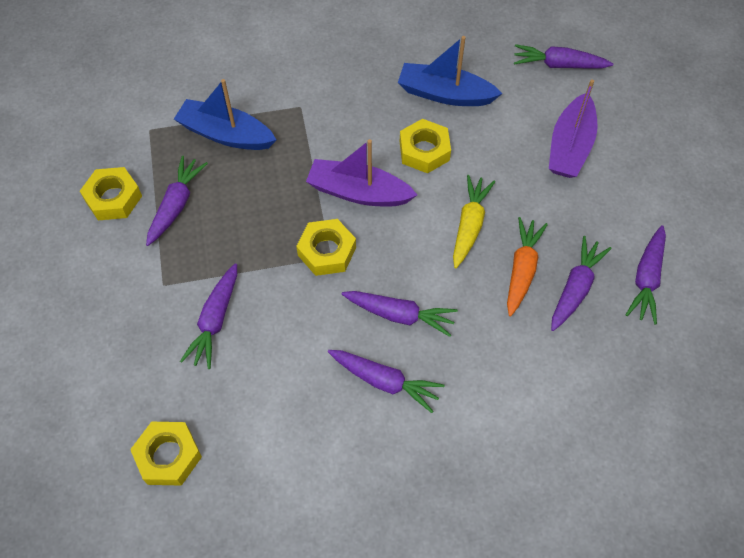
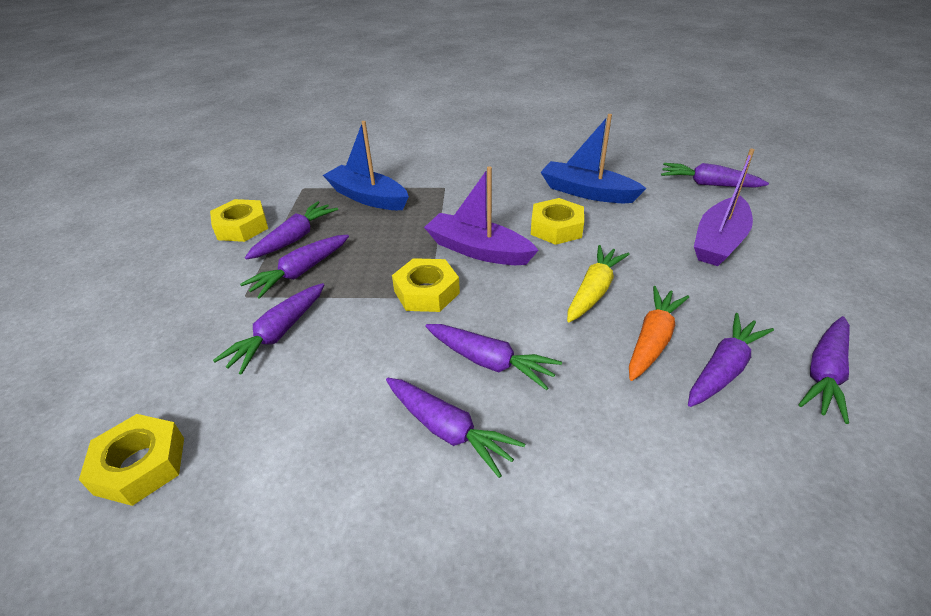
camera: 15 degrees right, 20 degrees down
(202, 247) = (301, 272): none -> purple carrot

